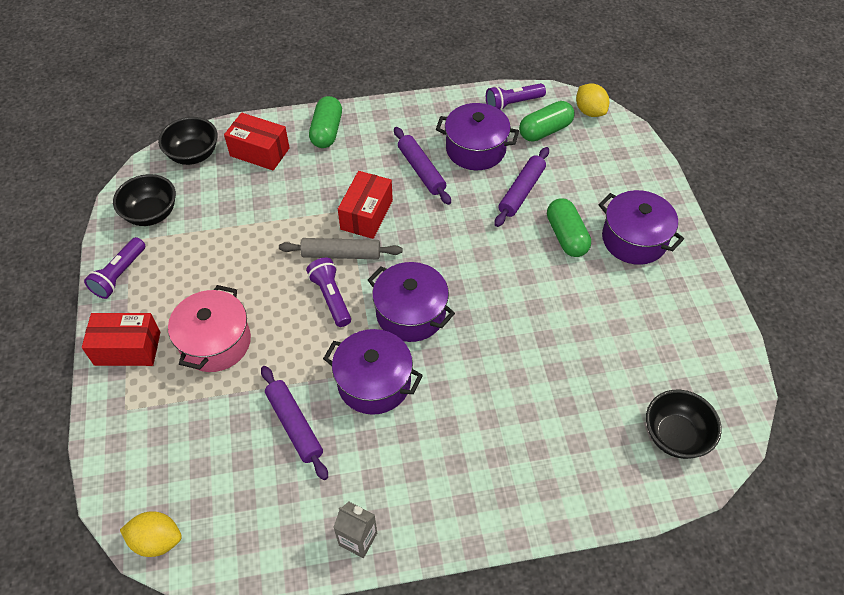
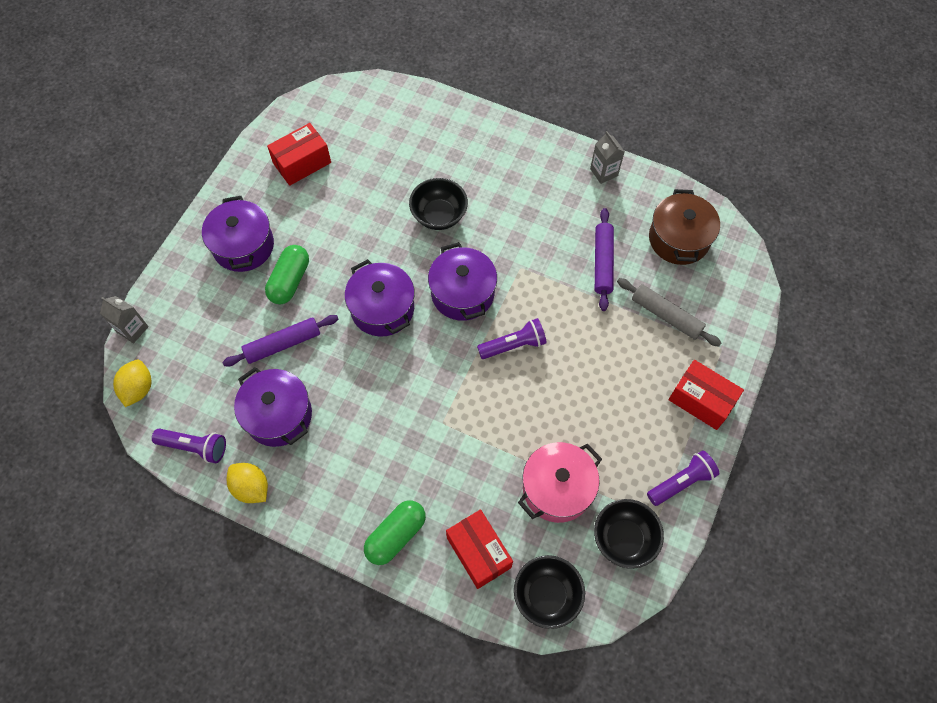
camera: 145 degrees left, 10 degrees up
(157, 540) = (732, 243): yellow lemon -> yellow lemon (251, 487)
(215, 342) = (627, 362): pink pot -> pink pot (557, 488)
(224, 505) = (679, 239): none -> brown pot
(331, 297) = (514, 345): purple flashlight -> purple flashlight turned 120 degrees counterclockwise
(341, 254) = (479, 380): grey rolling pin -> grey rolling pin (666, 316)
(366, 215) = (430, 406): red box -> red box (302, 163)
(374, 382) = (527, 258): purple pot -> purple pot (382, 309)
(421, 170) = (346, 424): purple rolling pin -> none
(545, 130) = (199, 394): green capsule -> none
(640, 139) = (132, 329): none -> grey carton
(675, 435) = (363, 113): black bowl -> black bowl (439, 215)

